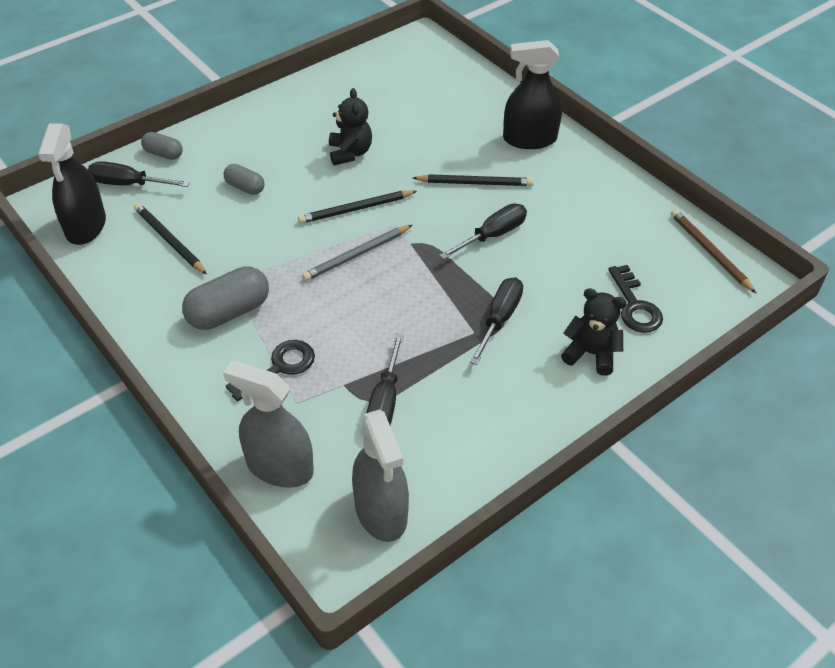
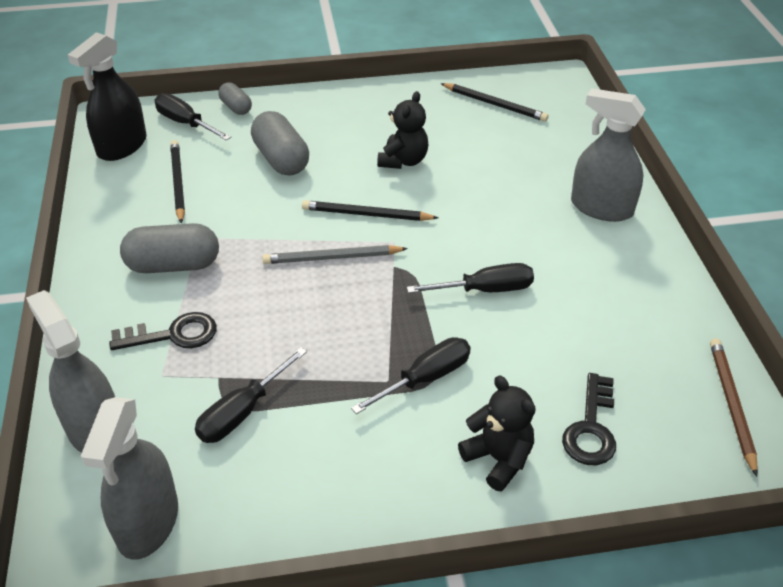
camera: 30 degrees right, 5 degrees down
(245, 187) = (281, 159): grey capsule -> grey capsule, size x1.75
(475, 183) = (508, 231): black pencil -> black pencil (495, 104)
(529, 139) = (601, 208): black spray bottle -> grey spray bottle

